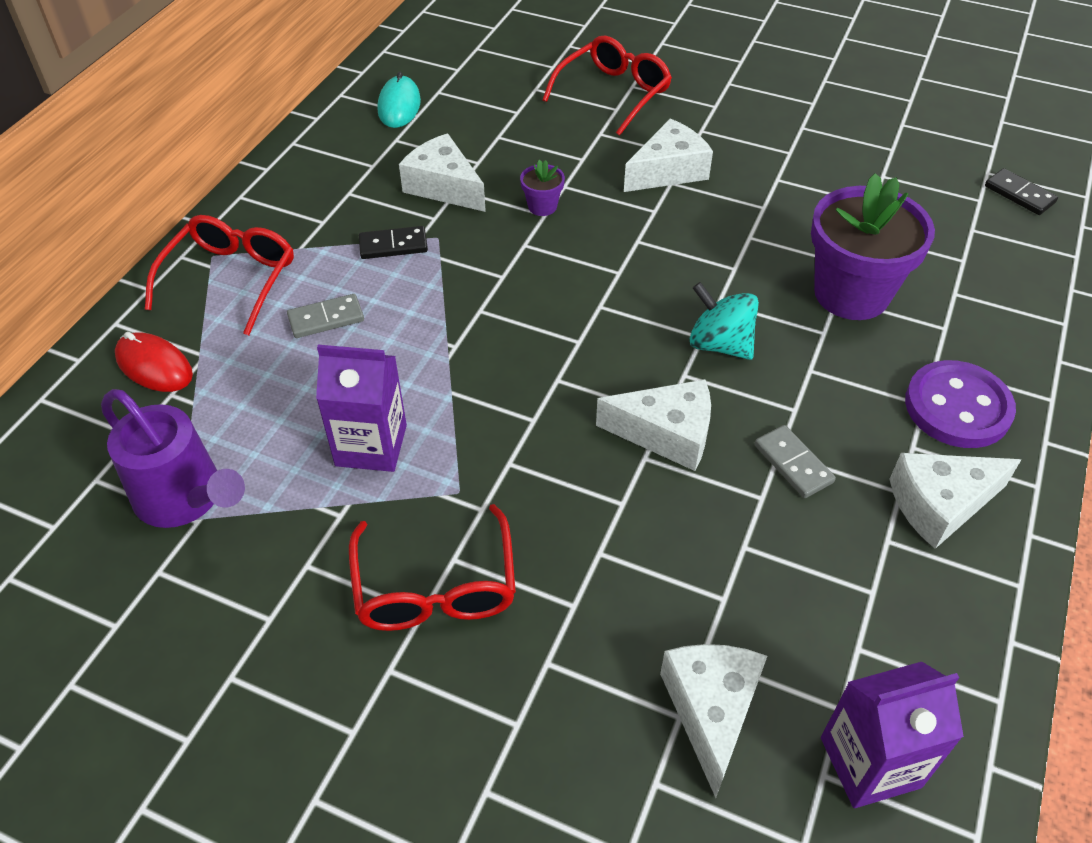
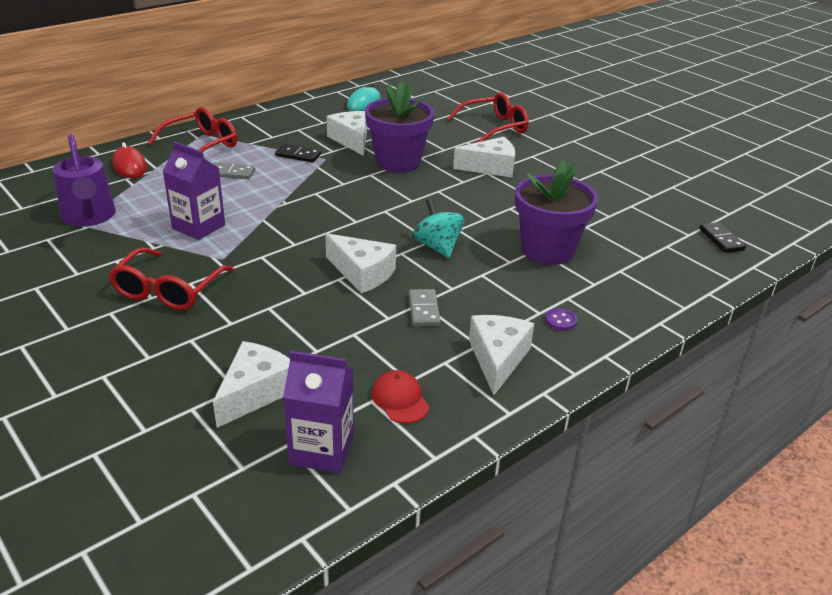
camera: 25 degrees right, 15 degrees down
(542, 206) = (398, 162): purple flower pot -> purple flower pot, size x2.36
(889, 629) = (400, 399): none -> red cap
(940, 505) = (497, 359): white cheese -> white cheese turned 90 degrees clockwise
(957, 407) = (560, 321): purple button -> purple button, size x0.42

